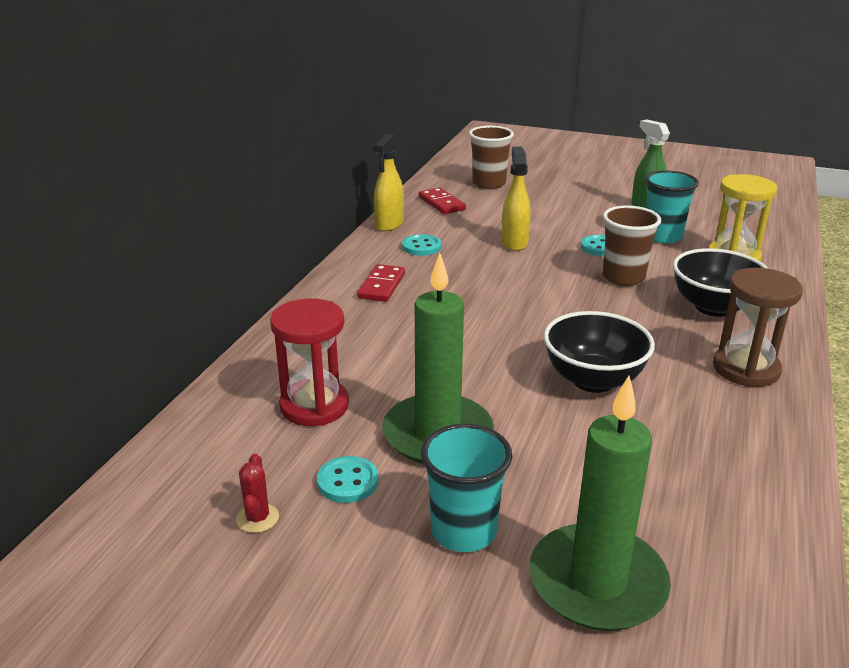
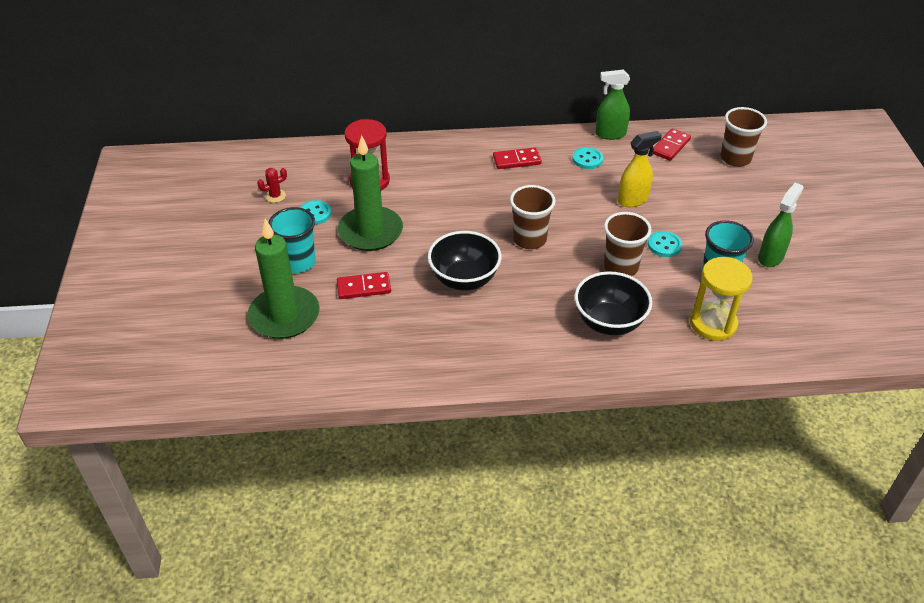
camera: 65 degrees right, 15 degrees up
(389, 224) = (610, 134): yellow spray bottle -> green spray bottle
(541, 316) = (529, 239): none -> brown cup
(566, 472) = (364, 287): none -> red domino
(746, 369) = (526, 349): brown hourglass -> none

